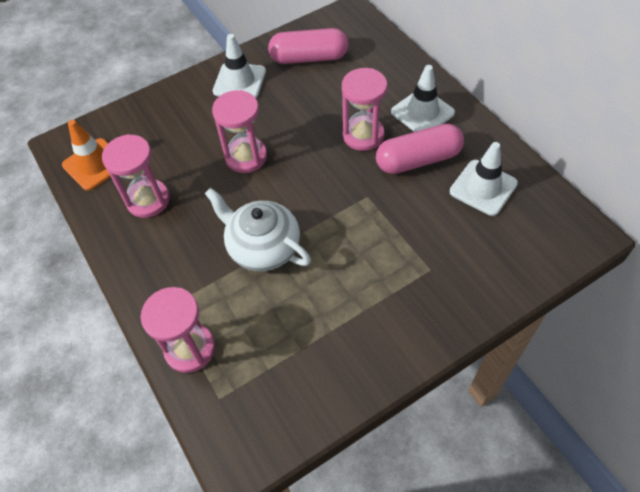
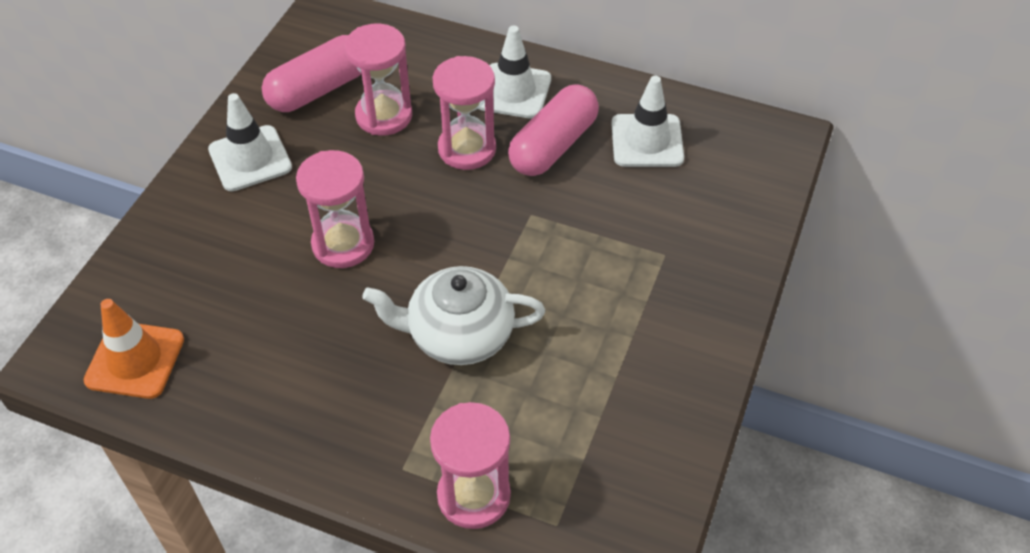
camera: 40 degrees left, 5 degrees down
(148, 200) = (257, 362): pink hourglass -> pink hourglass (384, 116)

